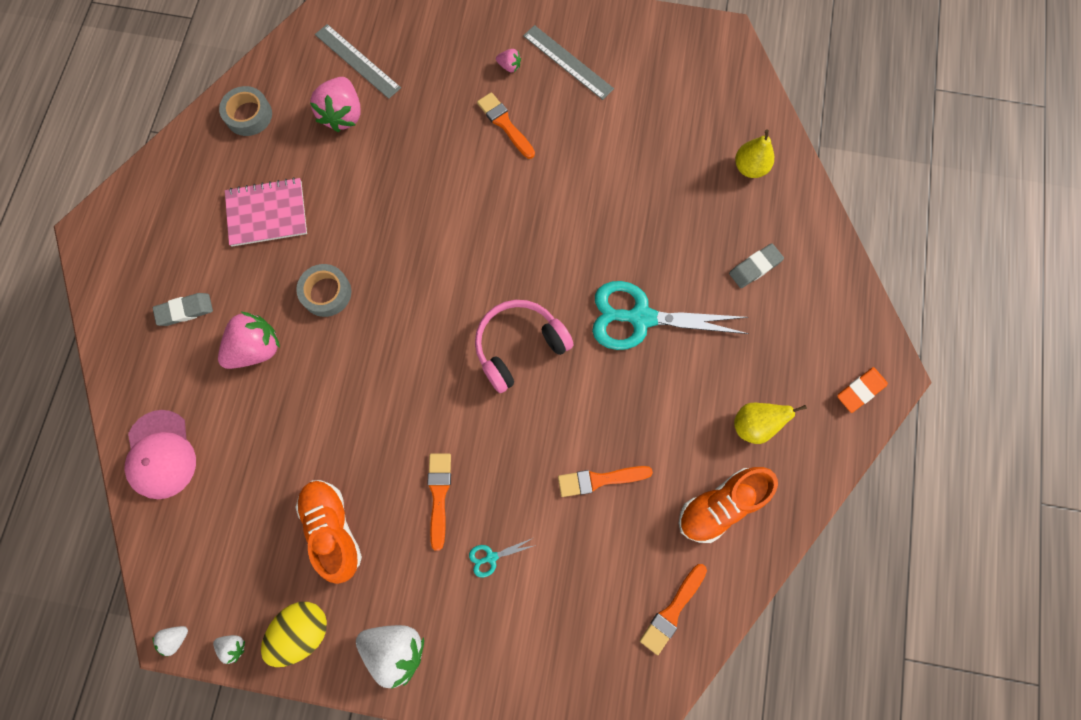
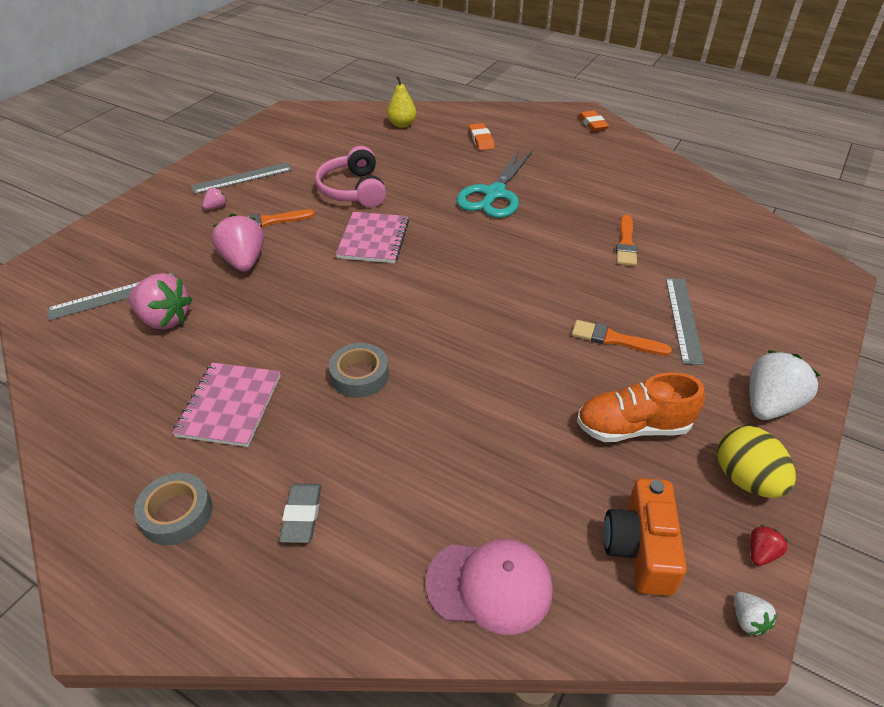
camera: 70 degrees left, 30 degrees down
(216, 553) = (640, 548): none -> orange camera
(233, 646) = (761, 553): white strawberry -> red strawberry
(248, 115) = (91, 396): grey tape -> grey tape (177, 513)
(256, 348) = (392, 451): pink strawberry -> pink strawberry (244, 261)
(491, 557) = (683, 319): turquoise scissors -> grey ruler
(512, 229) = (373, 239): none -> pink notebook
(519, 346) = (487, 259): pink headphones -> pink headphones (353, 190)
(672, 611) = (743, 233): orange brush -> none
(720, 505) = (662, 194): orange shoe -> none
(754, 425) = (603, 167): yellow pear -> none
(755, 267) = (481, 140): grey eraser -> orange eraser

